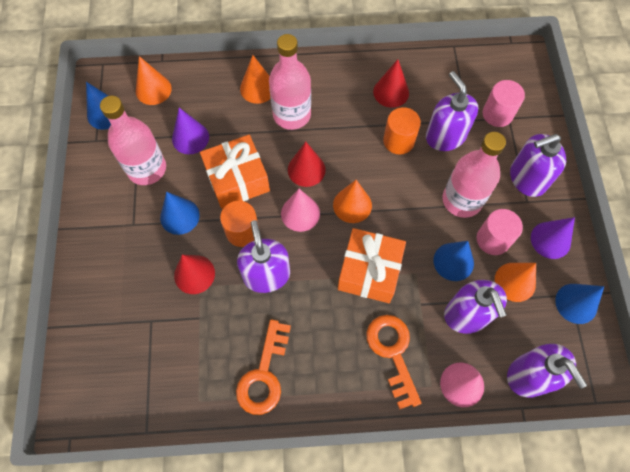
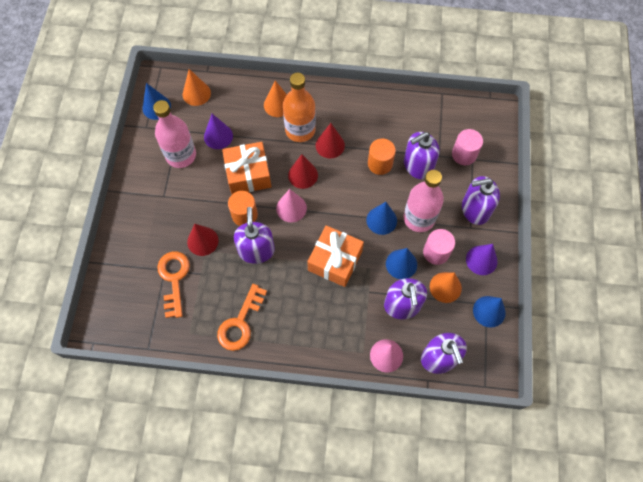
camera: 10 degrees right, 0 degrees up
(179, 216) = (199, 195): blue cone -> blue cone (381, 220)
(291, 115) = (300, 130): pink bottle -> orange bottle
(352, 205) = (332, 208): orange cone -> none
(391, 92) = (382, 124): red cone -> red cone (330, 145)
(393, 353) = (339, 324): orange key -> orange key (174, 279)
(445, 136) = (418, 166): purple soap dispenser -> purple soap dispenser turned 105 degrees counterclockwise

